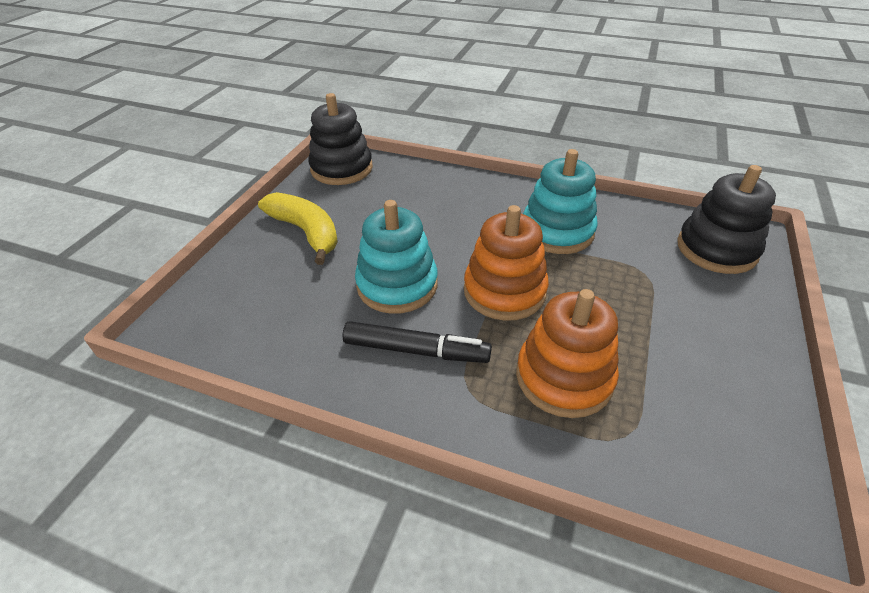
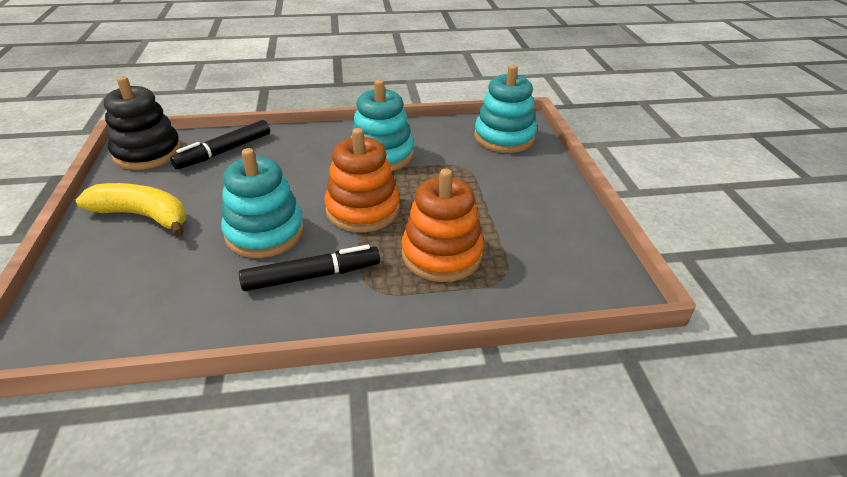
camera: 30 degrees left, 5 degrees down
(405, 185) = (224, 151): none -> black marker
(716, 249) = (504, 137): black stacking toy -> turquoise stacking toy

